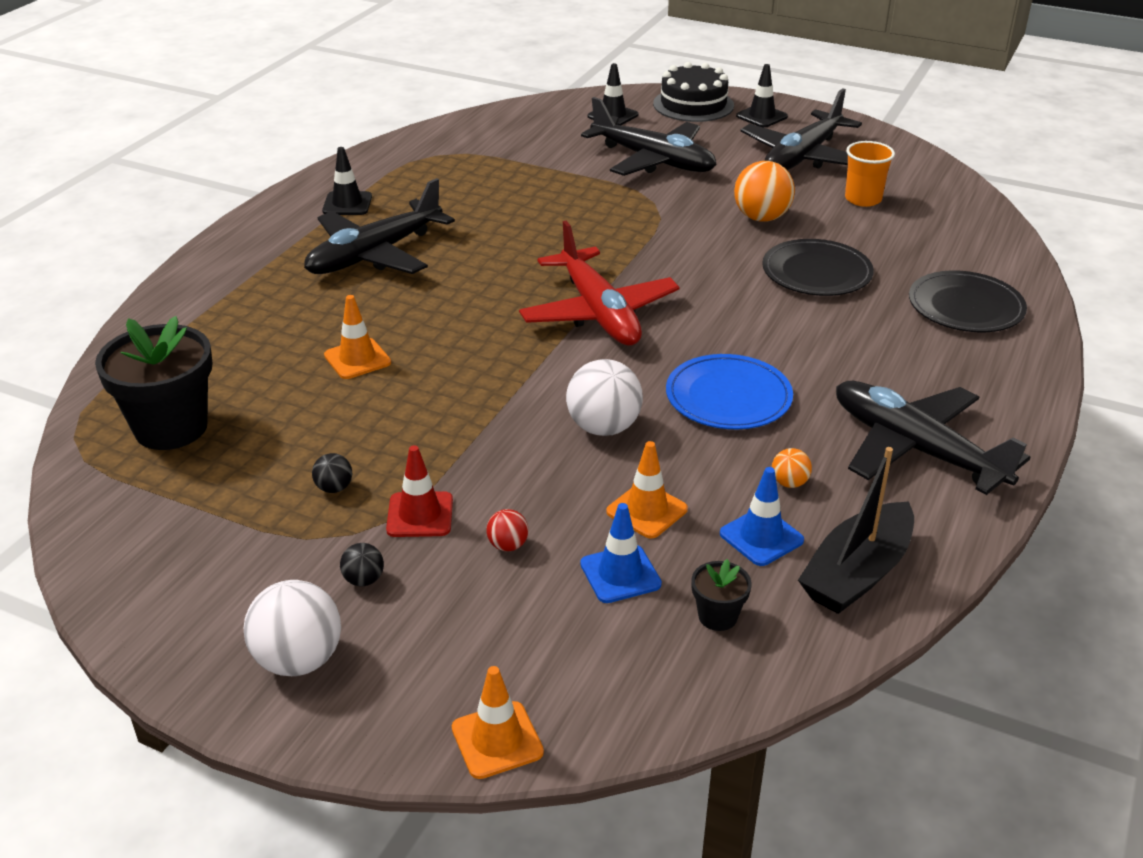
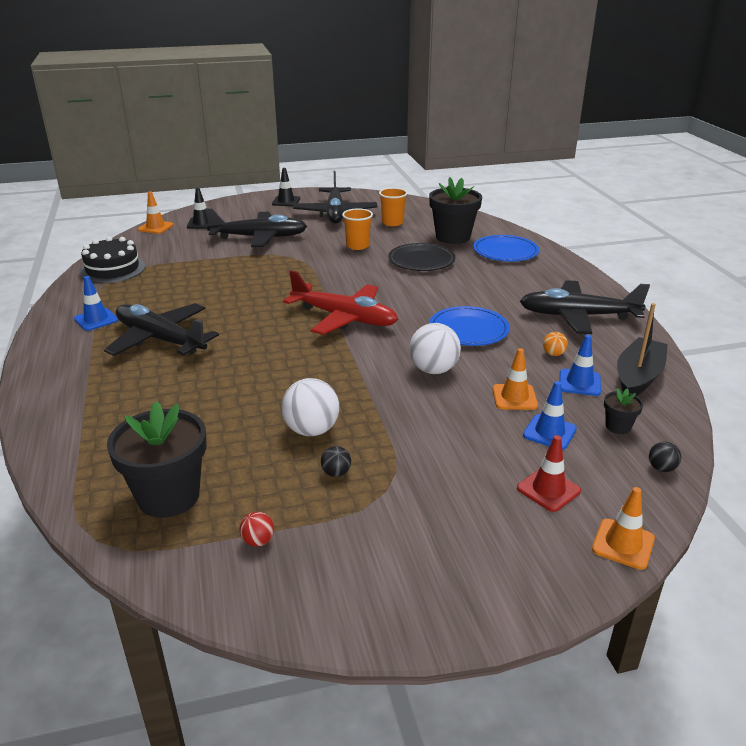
camera: 40 degrees left, 5 degrees down
(298, 660) = (464, 575): white ball -> white ball (311, 430)
(347, 204) = (96, 319): black traffic cone -> blue traffic cone
(357, 359) = (239, 399): orange traffic cone -> orange traffic cone (155, 227)
(364, 580) = (431, 510): black ball -> black ball (661, 468)
(375, 254) = (160, 339): black plane -> black plane turned 120 degrees clockwise
(420, 515) = (408, 460): red traffic cone -> red traffic cone (548, 489)
(508, 545) = (477, 449): red ball -> red ball (258, 541)
(693, 105) = (240, 206): black cake -> black cake (112, 269)
(761, 218) = (357, 246): orange ball -> orange cup
(857, 573) = (638, 377): black boat -> black boat turned 150 degrees counterclockwise
(919, 253) = (453, 237): none -> black flower pot
(965, 307) = (505, 251): black plate -> blue plate

